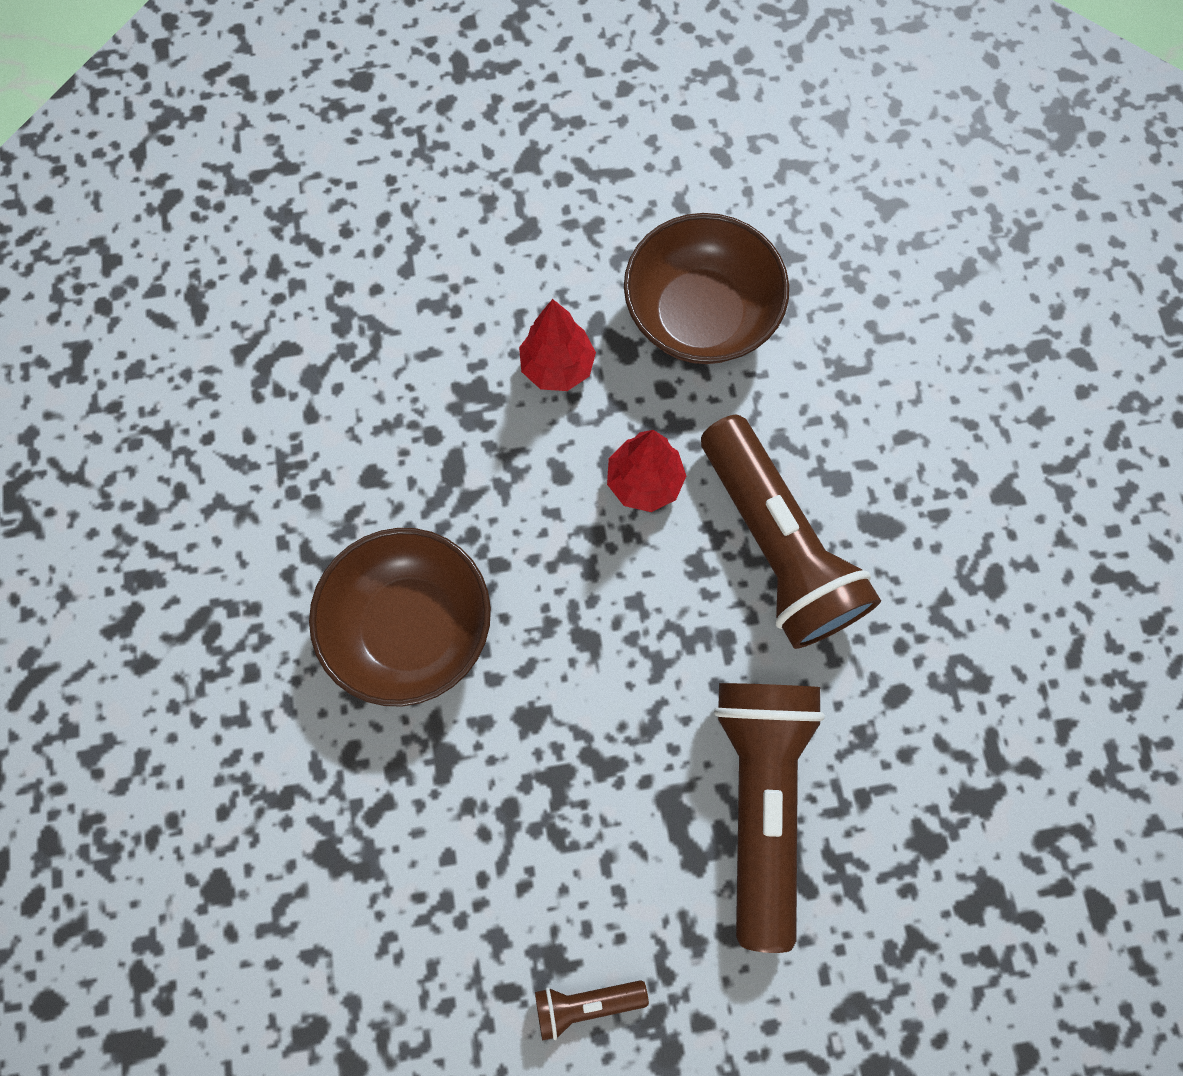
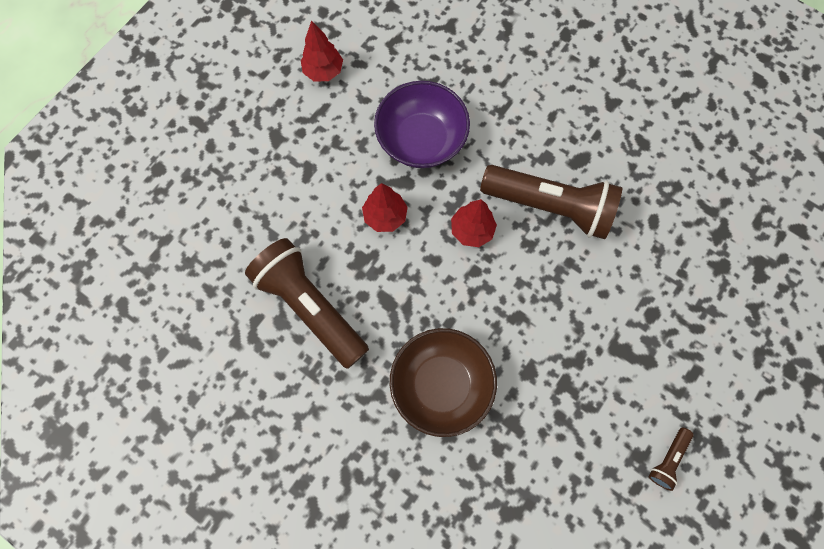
camera: 45 degrees left, 0 degrees up
(667, 129) = (323, 71): none -> red tree
(700, 315) = (421, 140): brown bowl -> purple bowl
(759, 796) = (646, 311): brown flashlight -> brown flashlight (310, 306)

